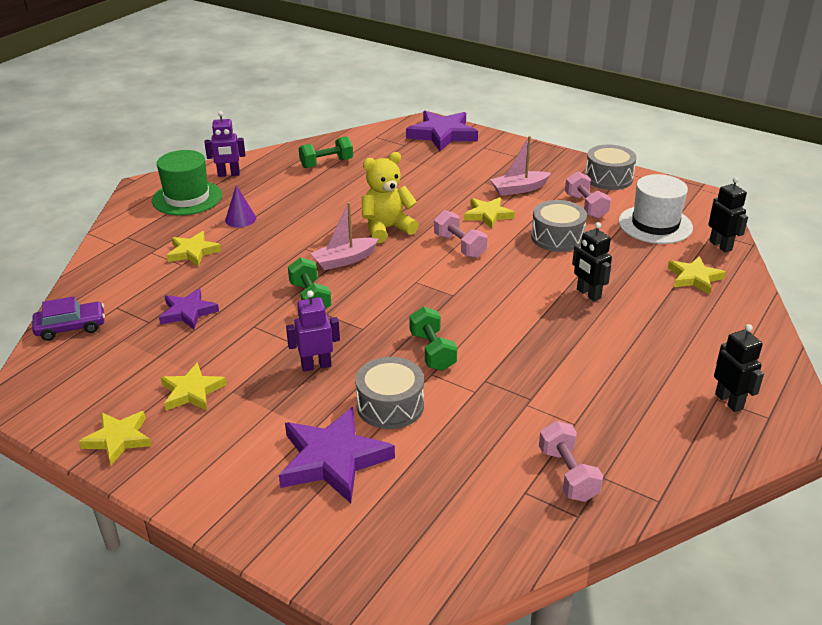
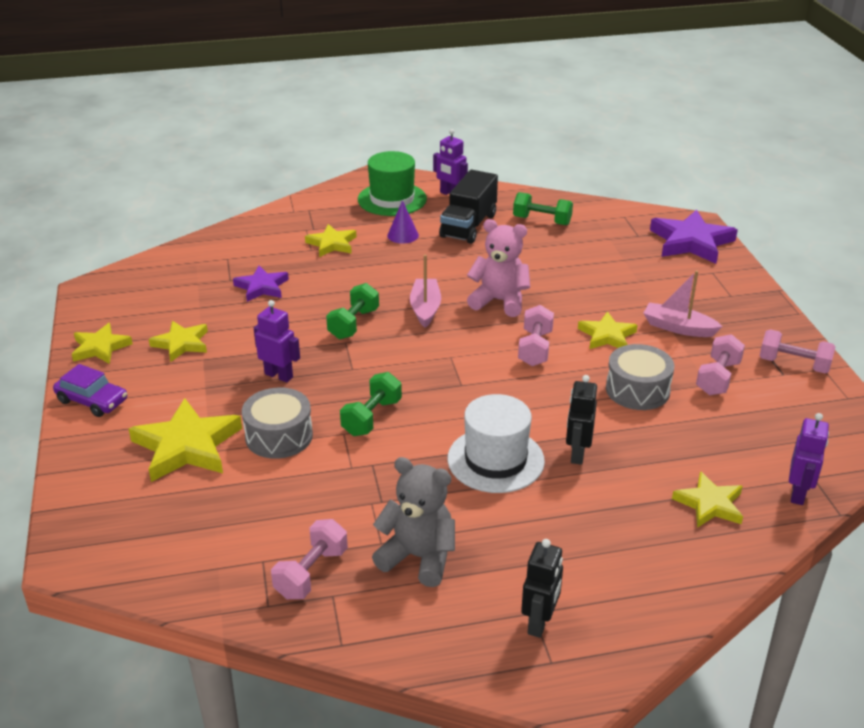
camera: 45 degrees right, 0 degrees up
(71, 327) = (183, 257): purple car -> purple car (92, 401)
(279, 190) = (468, 226): none -> black truck
(333, 459) = (187, 446): purple star -> yellow star
(344, 260) = (425, 309): pink boat -> pink boat turned 75 degrees clockwise
(387, 229) = (499, 301): yellow teddy bear -> pink teddy bear
(608, 178) = (793, 364): grey drum -> pink dumbbell
(609, 415) = (418, 557): none -> grey teddy bear
(655, 224) = (761, 434): white hat -> white hat (495, 460)
(720, 246) = (798, 493): black robot -> purple robot

